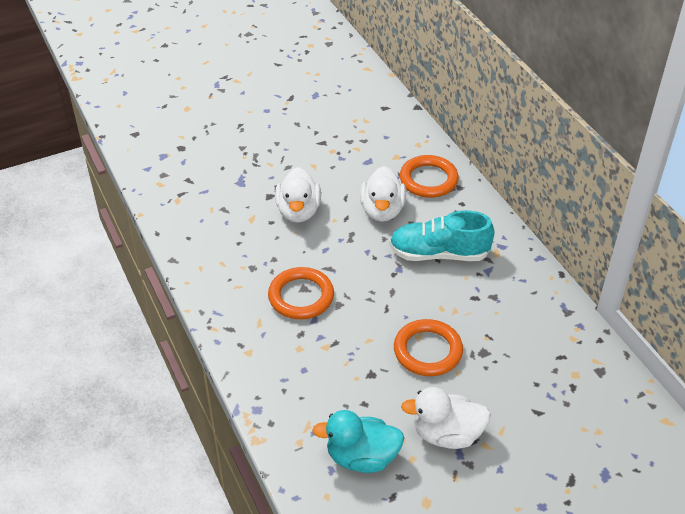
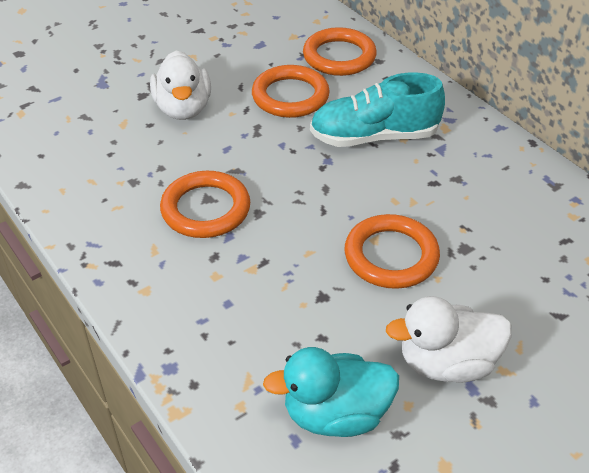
camera: 10 degrees left, 0 degrees up
(382, 211) = (290, 96): white duck -> orange ring

